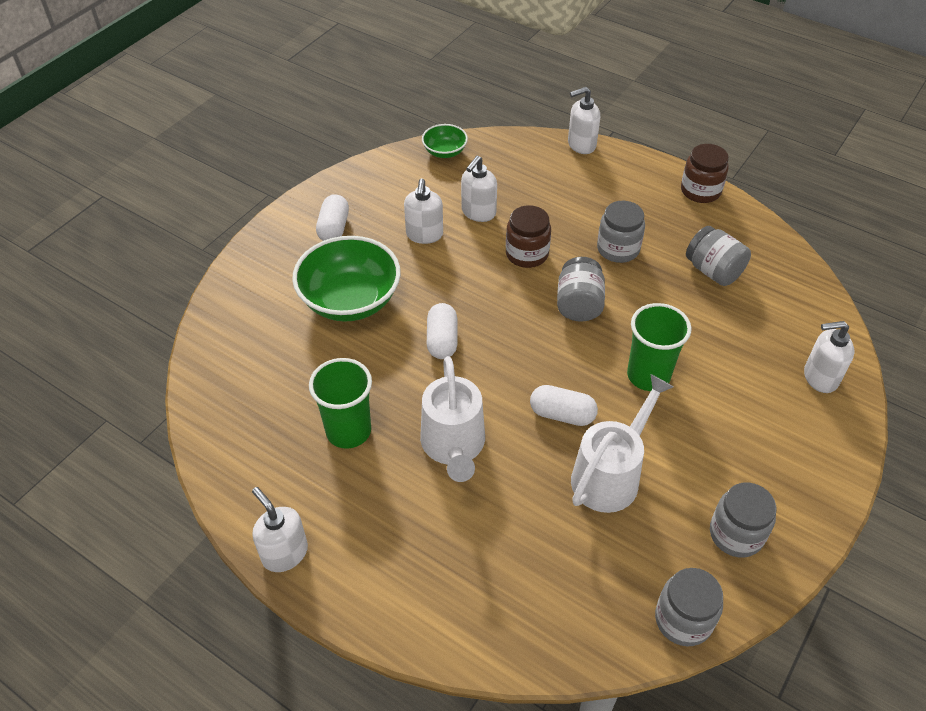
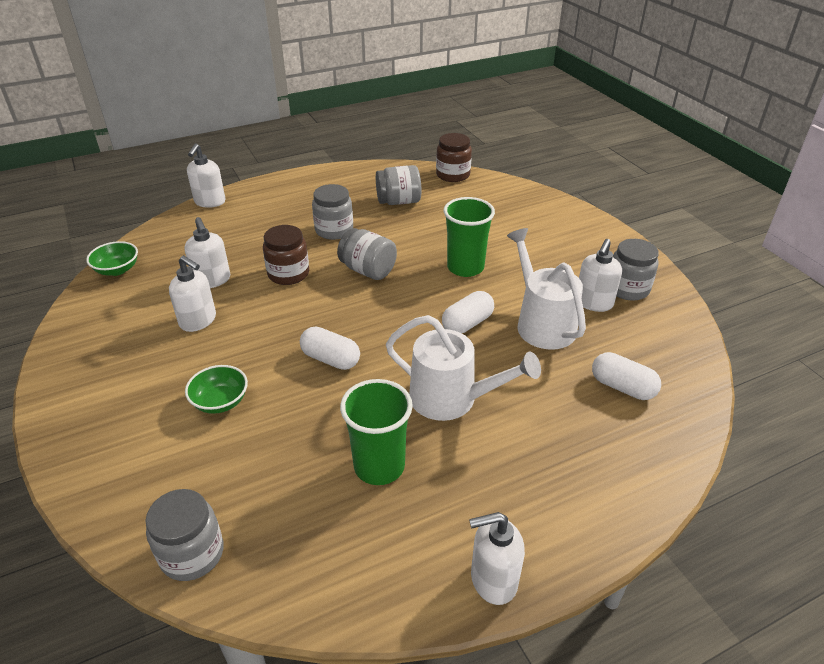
camera: 60 degrees left, 10 degrees down
(334, 228) = (114, 377): white capsule -> white capsule (622, 387)
(350, 300) = (220, 401): green bowl -> green bowl, size x0.50
(683, 620) = (686, 342): grey jar -> grey jar (192, 554)
(700, 191) = (321, 175): brown jar -> brown jar (453, 175)
(820, 377) = (525, 203): white soap dispenser -> white soap dispenser (593, 303)

